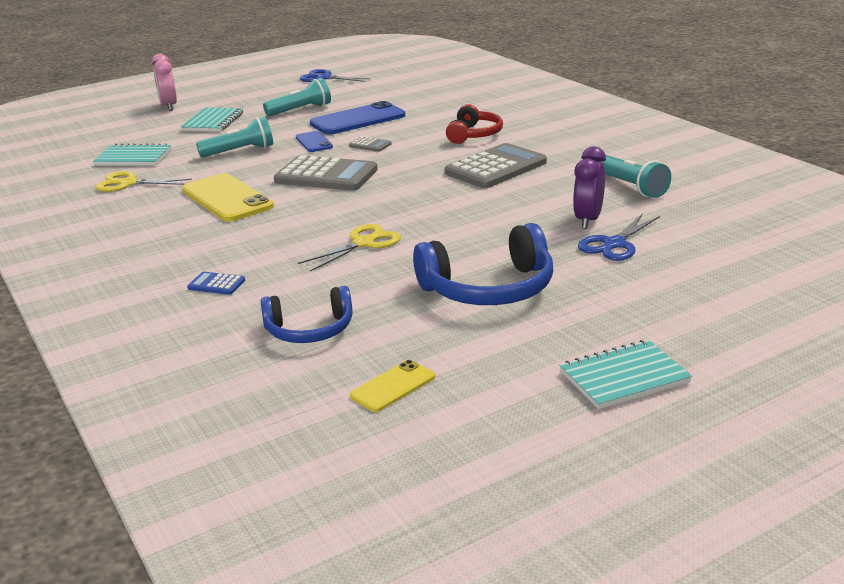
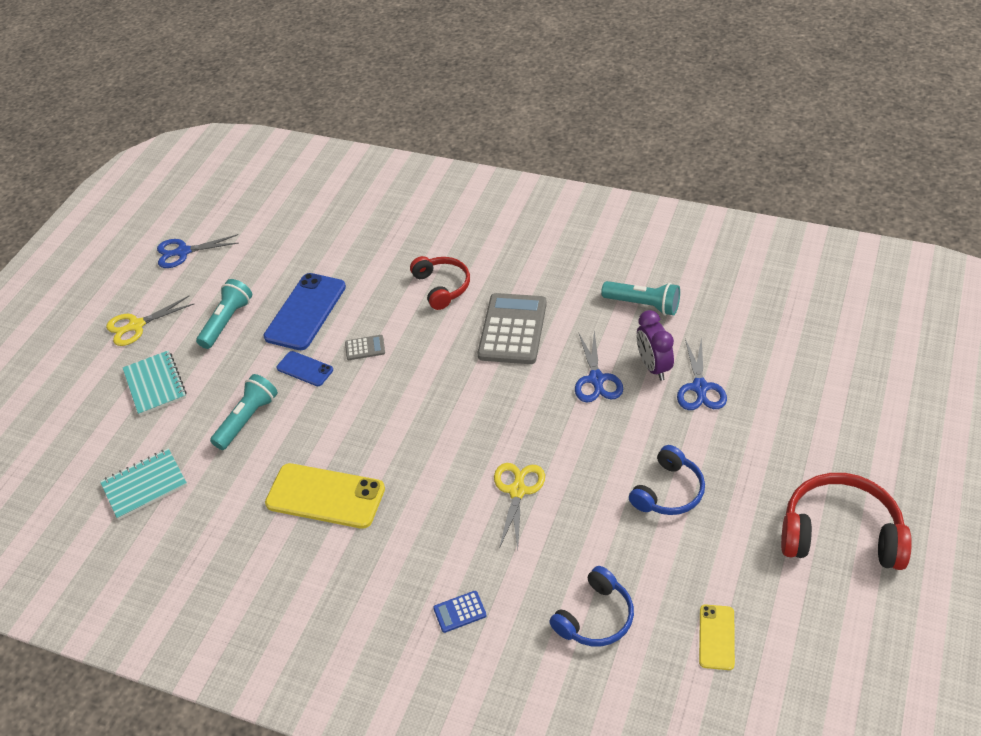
camera: 35 degrees left, 20 degrees up
(128, 183) = (195, 527): yellow scissors -> yellow scissors (136, 325)
(169, 106) = (66, 380): pink clock -> none
(326, 175) = (377, 415): grey calculator -> none
(489, 289) = (668, 491): blue headphones -> blue headphones, size x0.64
(525, 211) = (596, 379): none -> blue scissors
(624, 377) = (840, 533): turquoise notebook -> red headphones

